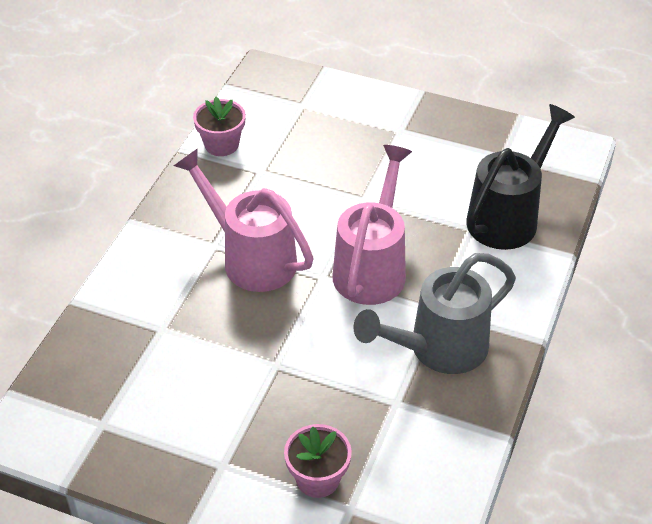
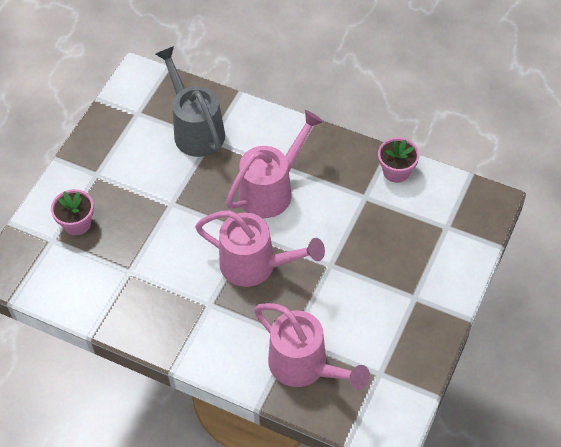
camera: 95 degrees right, 10 degrees up
(438, 349) = (172, 301): grey watering can -> grey watering can (195, 129)
(508, 217) = (304, 366): black watering can -> pink watering can

